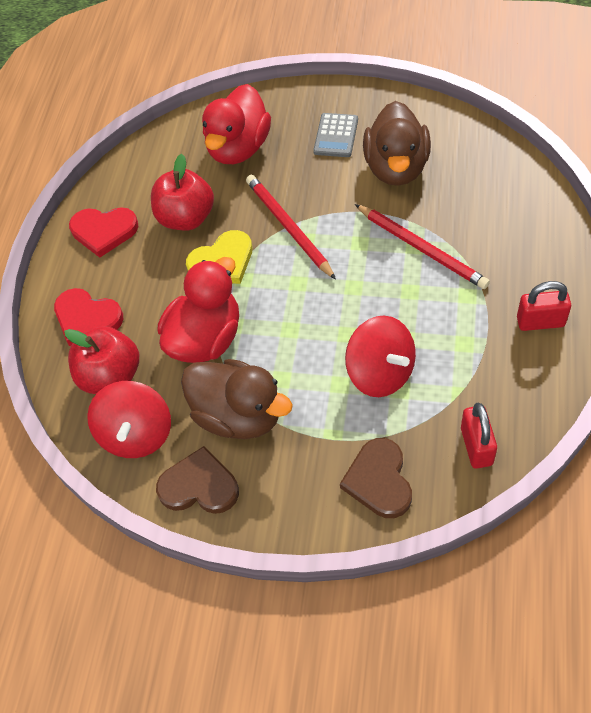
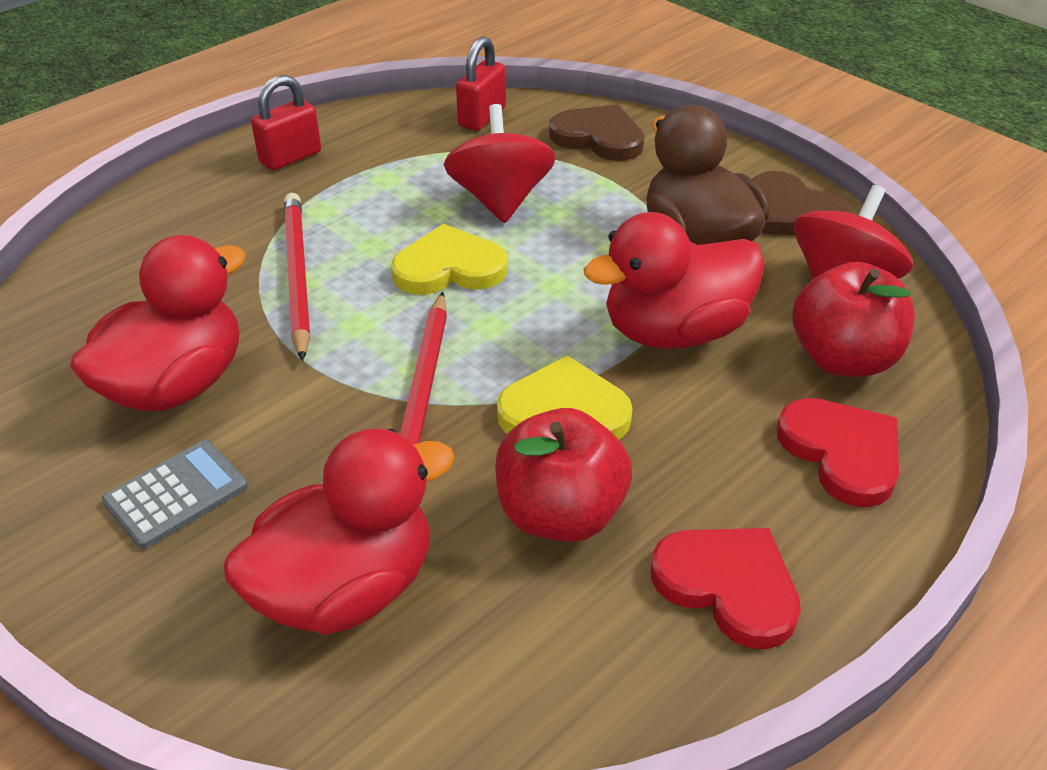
camera: 150 degrees left, 15 degrees down
(354, 304) = (449, 268): none -> yellow heart
(379, 480) = (599, 137): brown heart -> brown heart turned 90 degrees counterclockwise
(396, 168) = (176, 385): brown duck -> red duck
(540, 321) = (290, 157): red padlock -> red padlock turned 75 degrees counterclockwise

